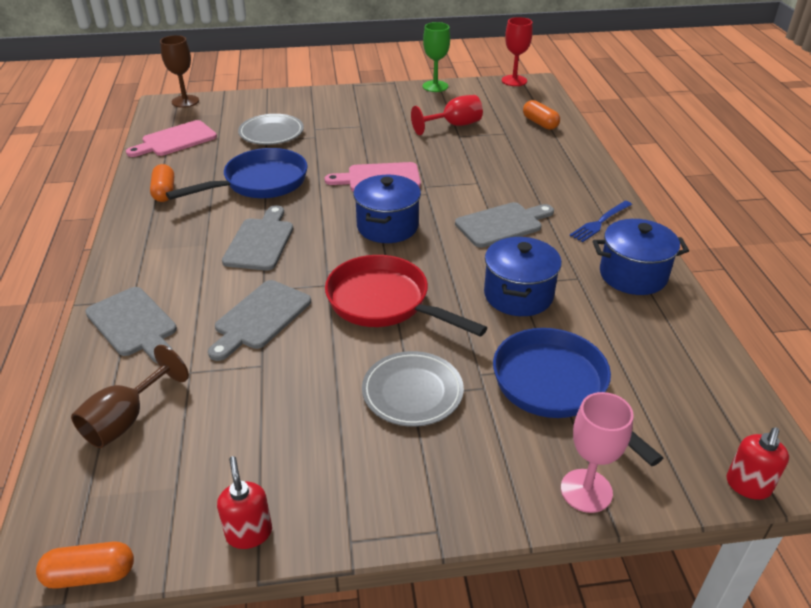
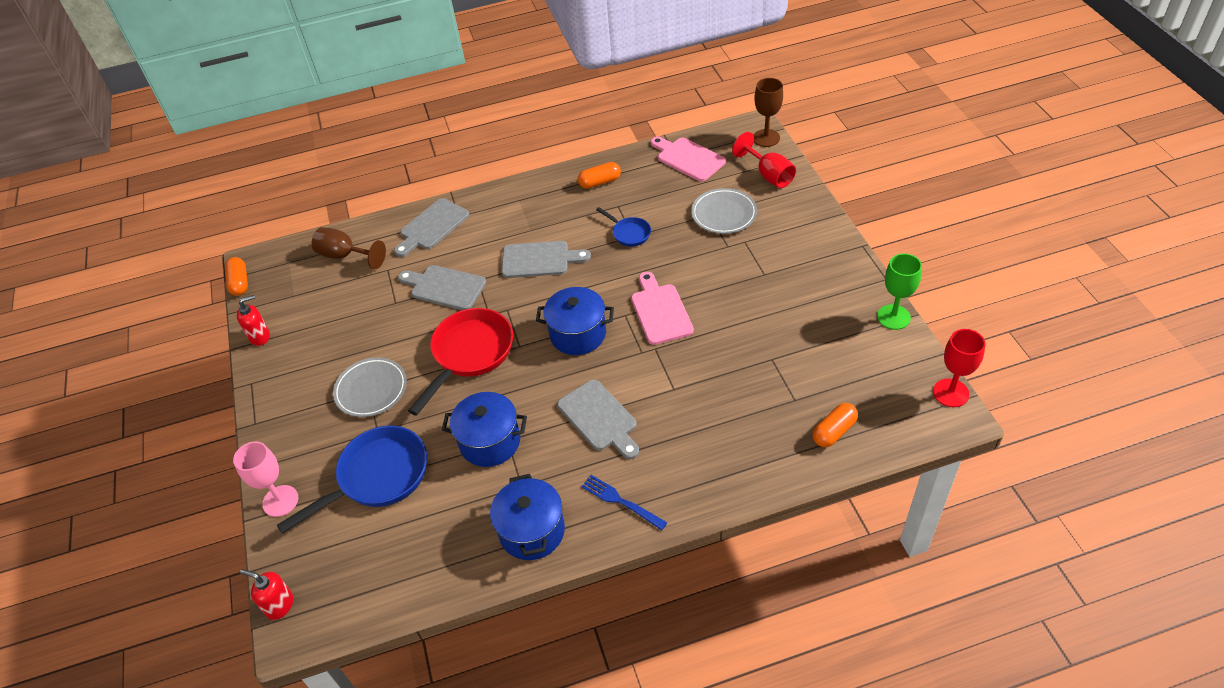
camera: 85 degrees right, 10 degrees up
(260, 183) = (629, 233): blue pan -> blue pan, size x0.50
(454, 125) = (795, 350): red goblet -> red goblet (769, 175)

